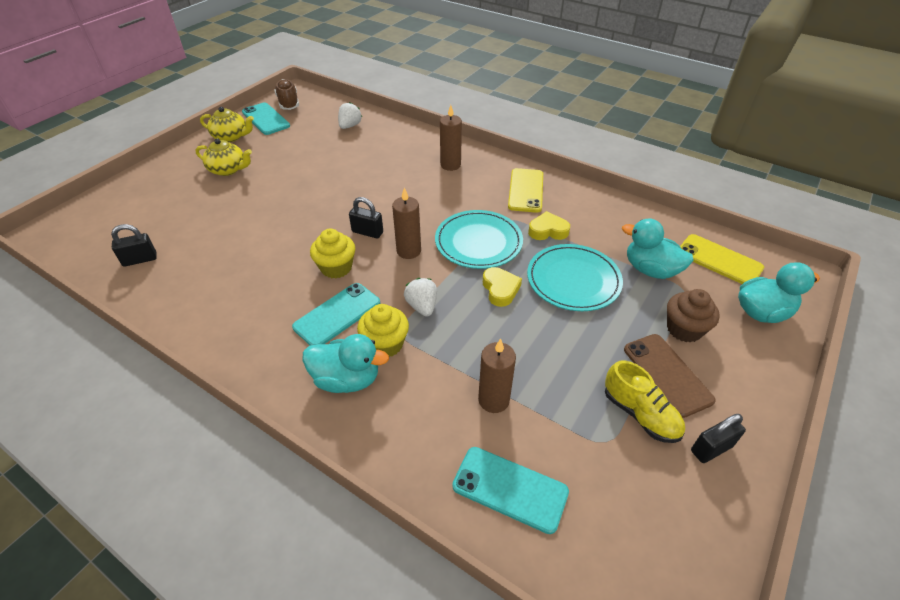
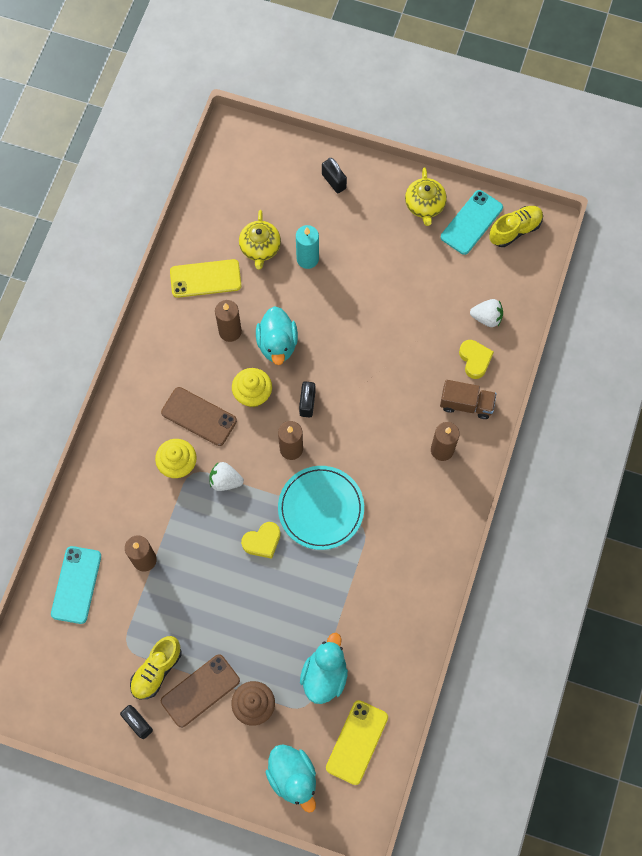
camera: 75 degrees right, 25 degrees up
(140, 259) = (220, 231): black padlock -> black padlock (334, 181)
(223, 206) = (307, 259): none -> turquoise candle
(228, 169) = (366, 233): yellow teapot -> yellow teapot (260, 248)
(256, 272) = (230, 331): none -> brown candle
(288, 103) = (515, 230): brown shoe -> yellow shoe
(337, 315) = (199, 416): turquoise phone -> brown phone
(347, 379) = (138, 448): turquoise duck -> turquoise duck (277, 344)
(416, 147) = (466, 404): none -> brown truck
(422, 306) = (225, 481): white strawberry -> white strawberry turned 135 degrees counterclockwise
(526, 190) = (418, 538): yellow phone -> yellow phone (205, 278)
(548, 231) = (356, 571): yellow heart -> yellow heart (475, 360)
(573, 280) = (291, 604): turquoise plate -> none

